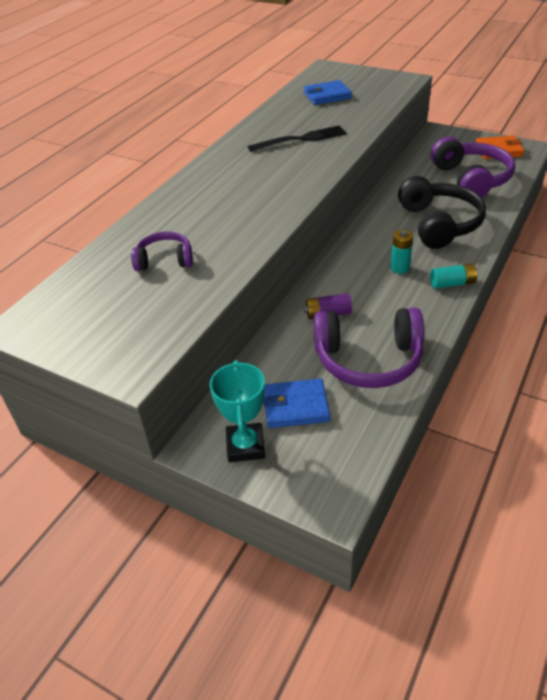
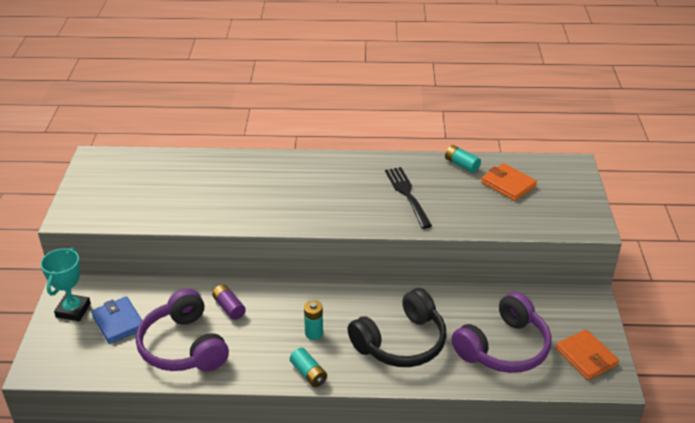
camera: 60 degrees right, 5 degrees down
(164, 260) = (187, 187): purple headphones -> none
(245, 446) = (73, 310): turquoise trophy -> turquoise trophy turned 45 degrees counterclockwise
(282, 107) = (461, 165): none -> turquoise battery
(301, 139) = (407, 195): black fork -> black fork turned 150 degrees counterclockwise
(327, 96) = (508, 184): blue wallet -> orange wallet

